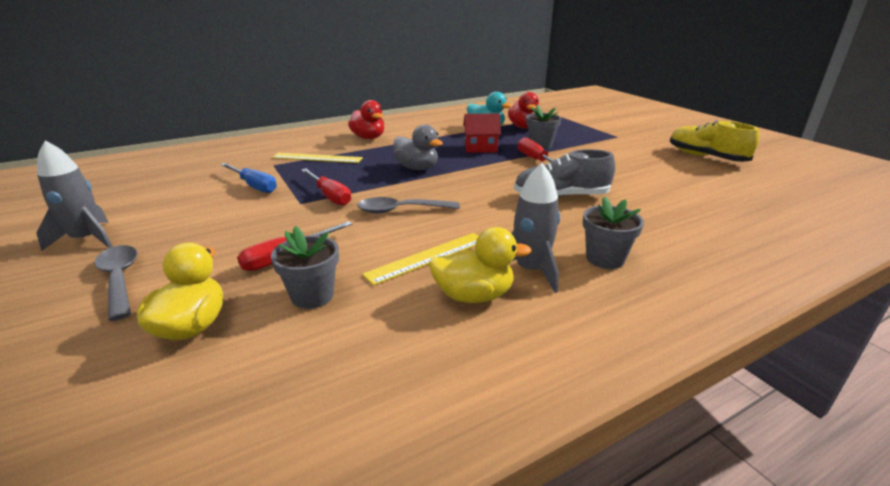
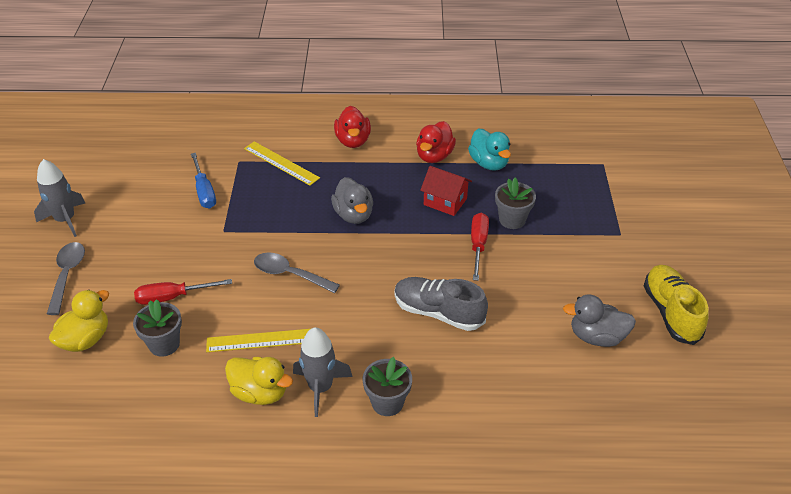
camera: 30 degrees right, 15 degrees up
(330, 196) = (251, 230): red screwdriver -> none
(523, 127) = (532, 176): red duck -> red duck (434, 156)
(686, 178) = (597, 337): none -> grey duck

